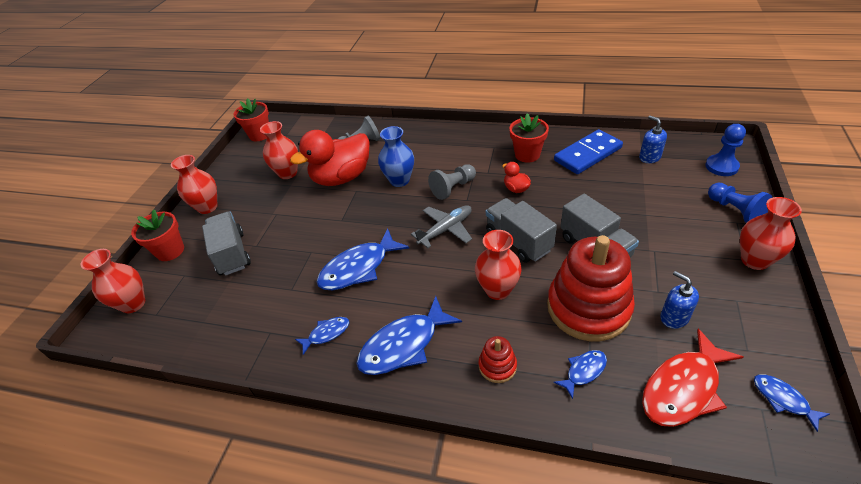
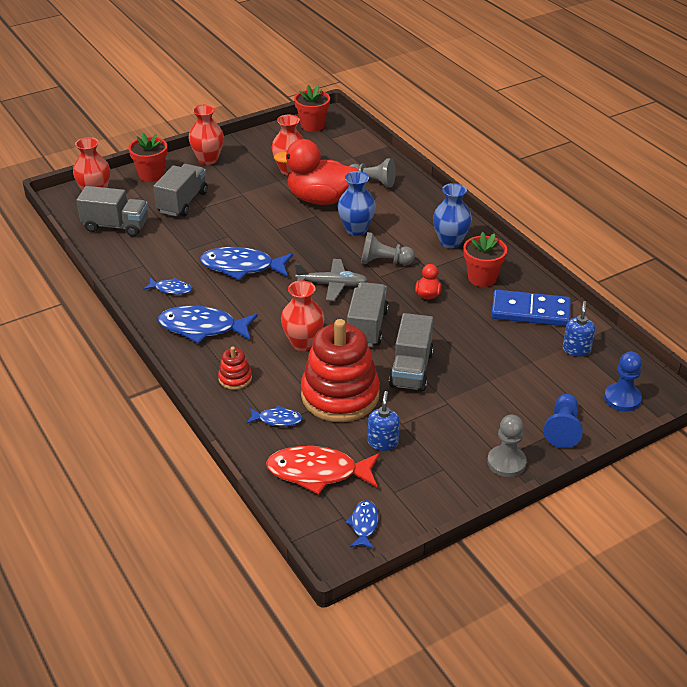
camera: 40 degrees right, 5 degrees down
(194, 317) = (116, 226): none -> grey truck
(471, 147) = (450, 242): none -> blue vase
(754, 260) = (506, 462): red vase -> grey pawn

